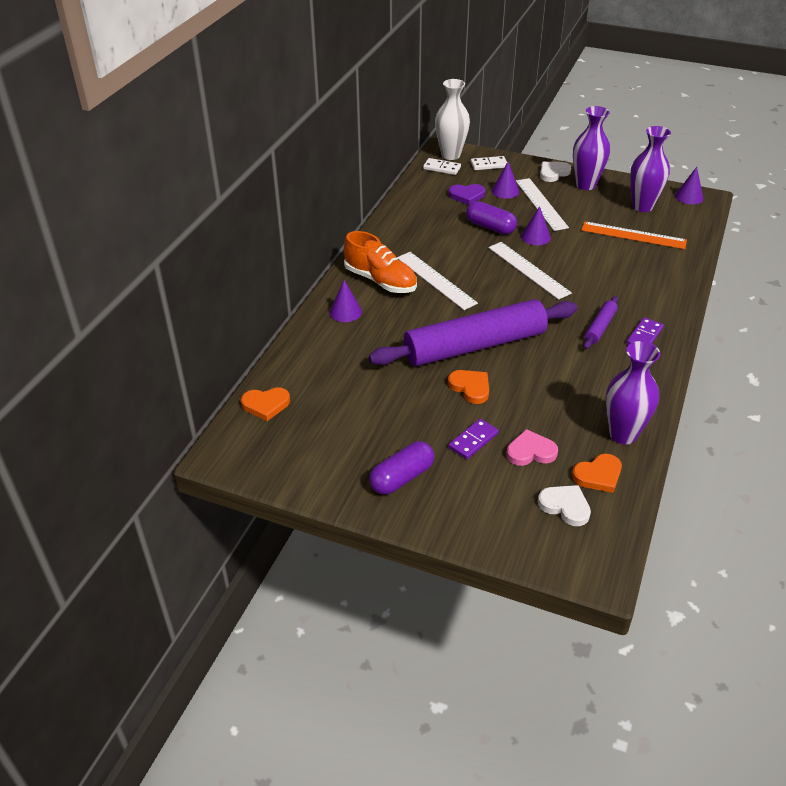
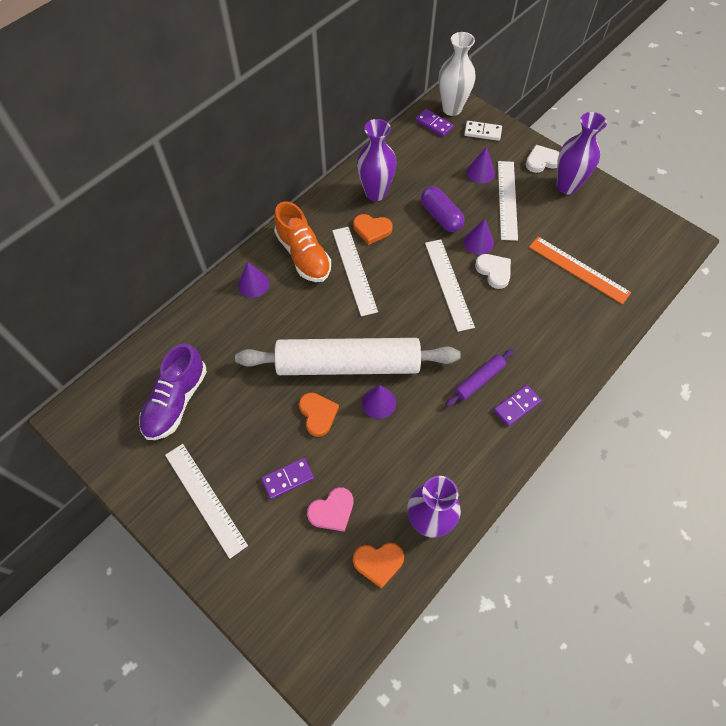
camera: 20 degrees right, 20 degrees up
(266, 405) = (133, 373): orange heart -> orange heart (372, 230)
(324, 414) = (176, 401): none -> purple shoe
(402, 478) = (205, 499): purple capsule -> white ruler
(442, 168) = (434, 124): white domino -> purple domino
(467, 196) = (439, 168): purple heart -> none
(474, 345) = (348, 364): purple rolling pin -> white rolling pin
(530, 451) = (332, 511): pink heart -> pink heart turned 135 degrees clockwise
(565, 506) = (329, 587): white heart -> white heart (494, 271)
(642, 206) = (610, 232): purple vase -> purple vase (375, 193)
(689, 197) = (667, 233): purple cone -> purple cone (379, 402)

